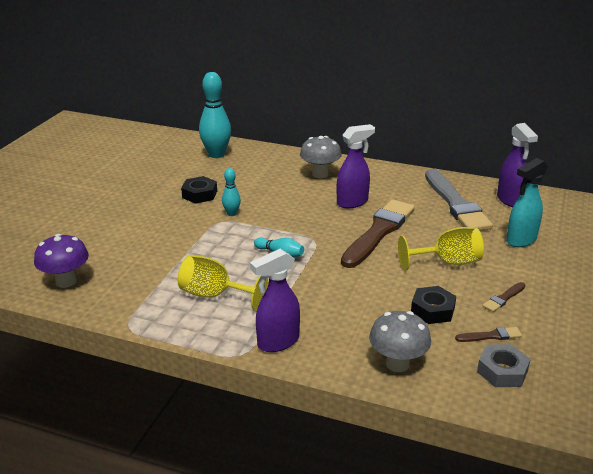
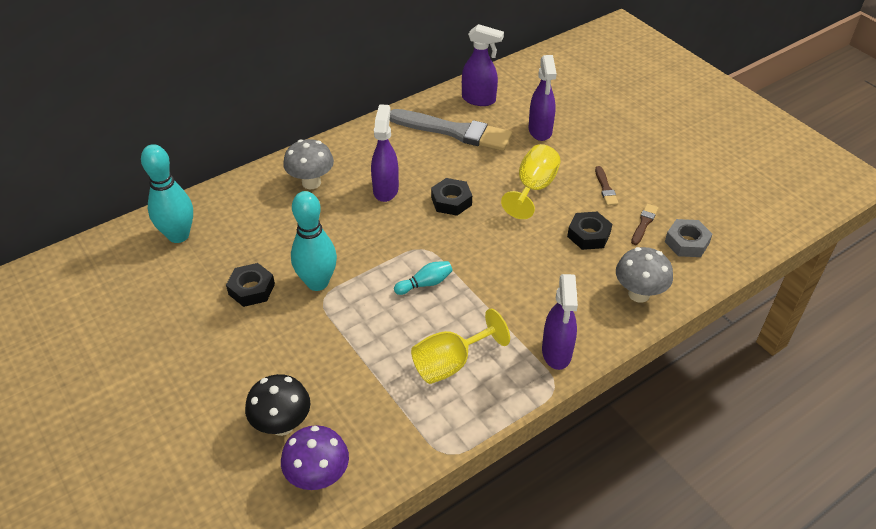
camera: 55 degrees left, 15 degrees up
(98, 251) = (282, 425): none -> black mushroom
(231, 213) = (317, 282): turquoise bowling pin -> turquoise bowling pin, size x1.95
(379, 232) = (451, 201): brown brush -> black nut
(520, 240) = (540, 131): turquoise spray bottle -> purple spray bottle

